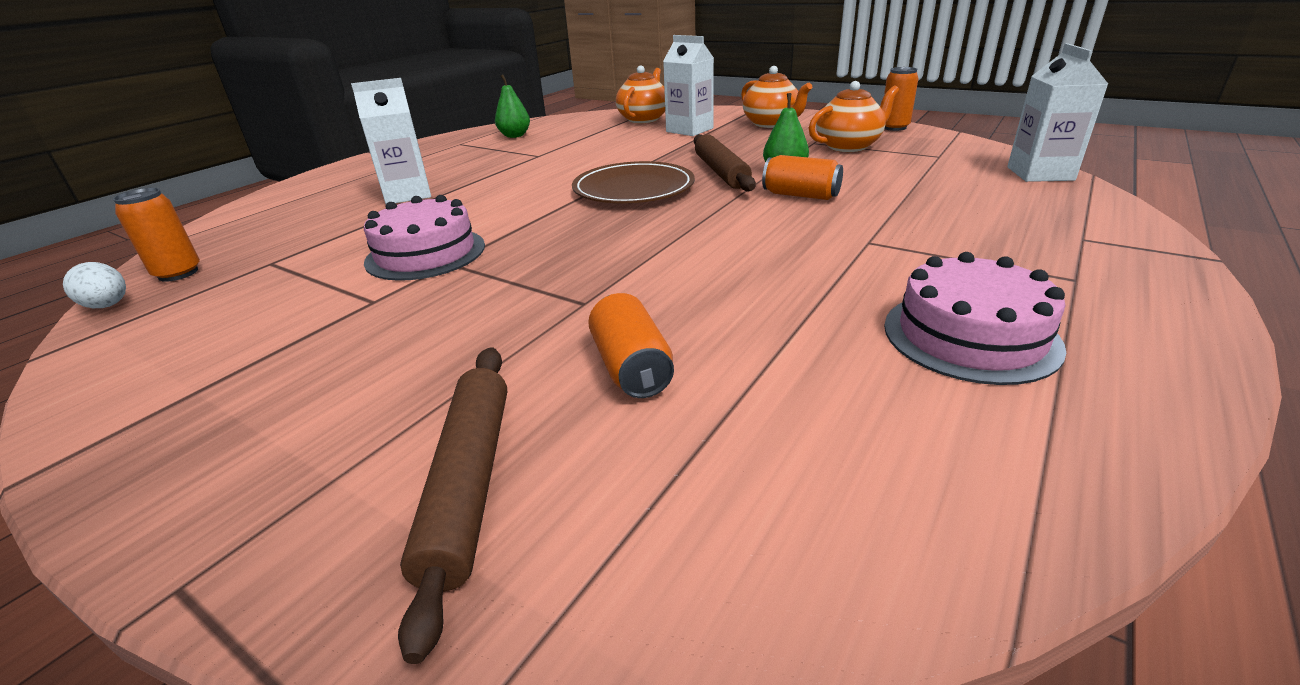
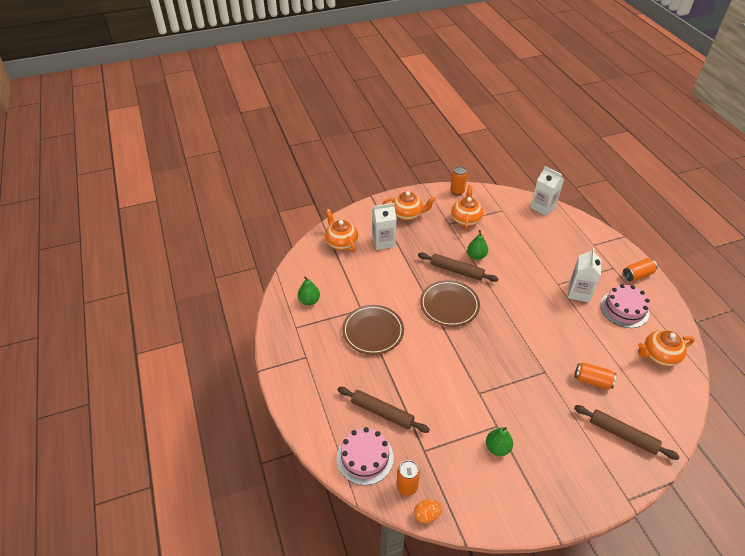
camera: 55 degrees left, 15 degrees up
(108, 306) = (427, 515): white egg -> orange egg
(309, 318) = (497, 448): none -> green pear
(340, 217) = (382, 413): none -> brown rolling pin
(408, 194) = (373, 378): white carton -> white carton (579, 292)
(426, 253) = (462, 396): pink cake -> pink cake (365, 457)
(504, 170) = (373, 331): none -> brown plate
(800, 195) = (505, 269): orange can -> orange can (637, 275)
(906, 455) = (659, 356): none -> orange teapot

